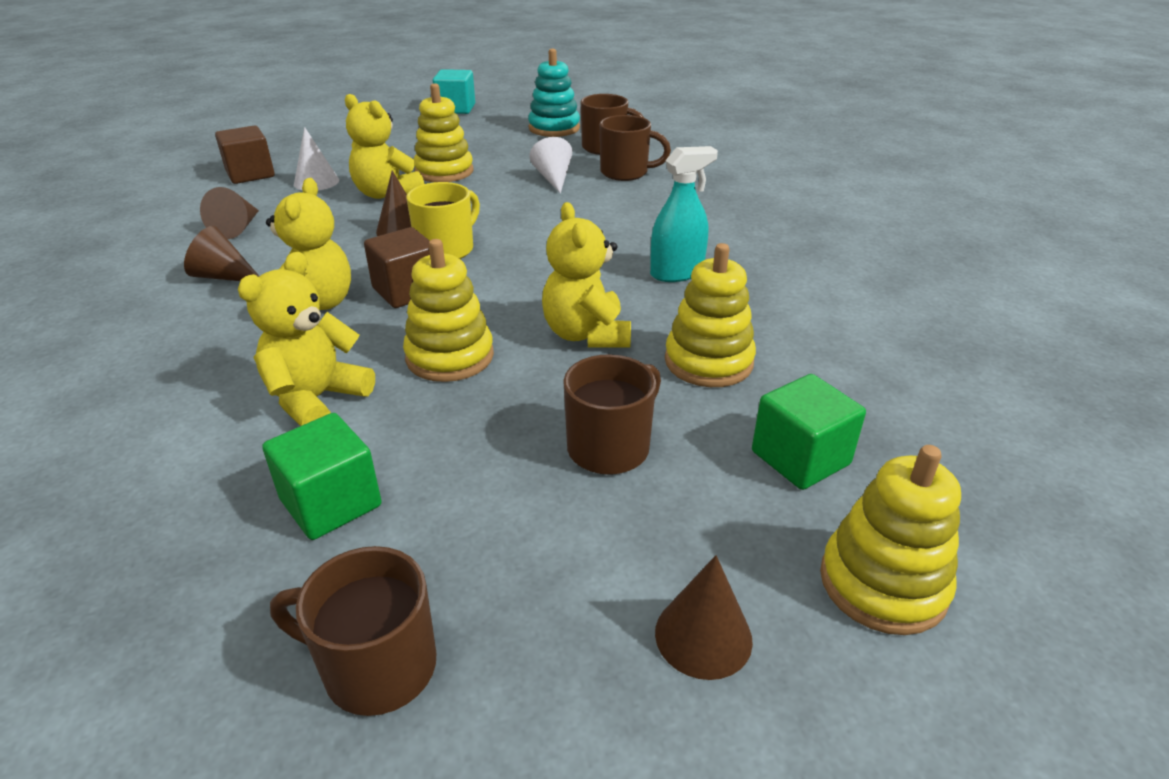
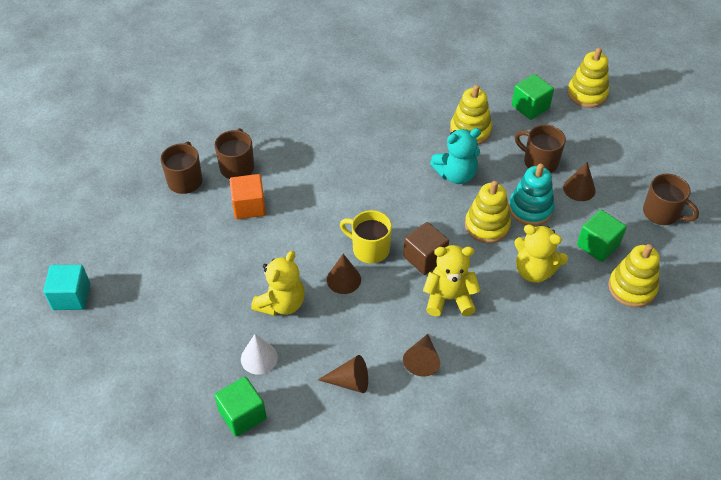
camera: 95 degrees left, 15 degrees up
(250, 174) = (242, 415): brown cube -> green cube
(376, 666) = (662, 213): brown mug -> brown mug turned 60 degrees counterclockwise
(444, 171) = (236, 275): yellow stacking toy -> yellow stacking toy (632, 288)
(553, 178) = (249, 206): white cone -> orange cube
(554, 128) = (136, 216): turquoise stacking toy -> turquoise stacking toy (530, 209)
(586, 334) = (456, 175): yellow teddy bear -> turquoise teddy bear
(677, 273) = (385, 141): turquoise spray bottle -> none
(703, 636) = (622, 136): brown cone -> brown cone (579, 189)

